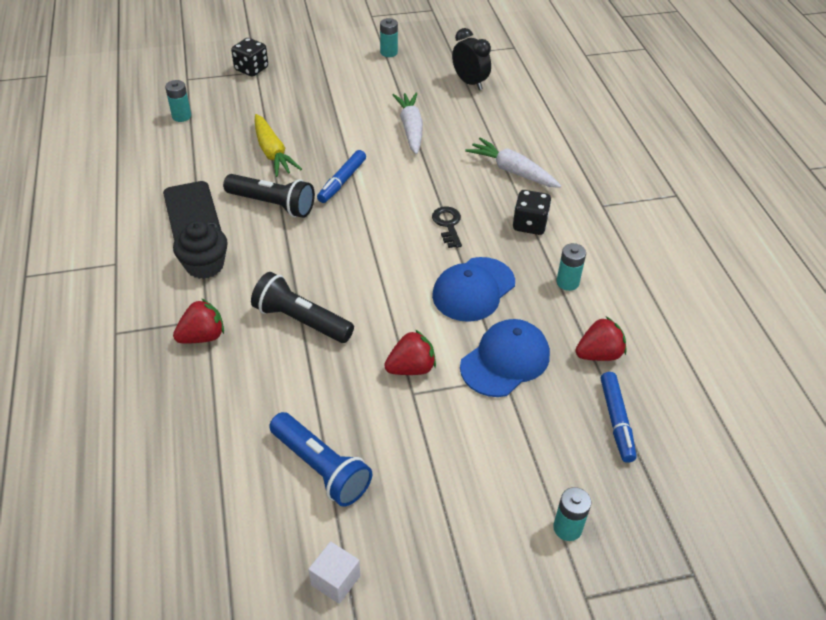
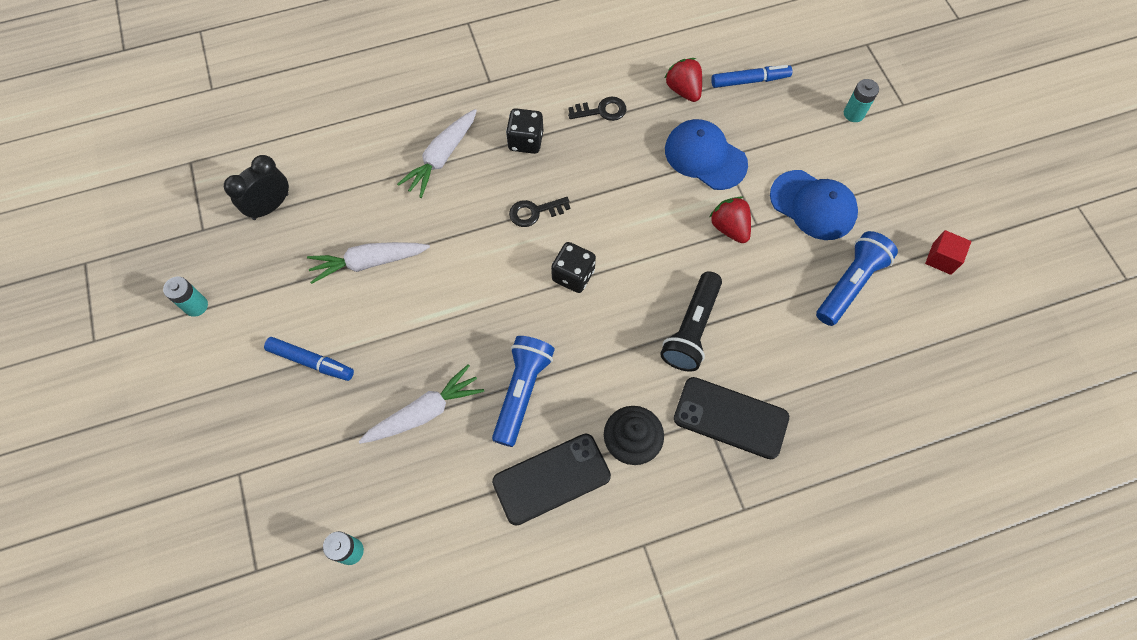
camera: 95 degrees left, 20 degrees up
(202, 336) = (730, 418): red strawberry -> black phone
(251, 69) = (232, 481): black dice -> black dice (573, 275)
(272, 152) = (424, 412): yellow carrot -> white carrot
(272, 204) = (522, 392): black flashlight -> blue flashlight
(335, 580) = (941, 258): white cube -> red cube
(342, 181) = (473, 323): blue marker -> blue marker (311, 361)
(473, 289) = (623, 185): blue cap -> blue cap (813, 205)
(567, 282) = (602, 111): turquoise battery -> black key

